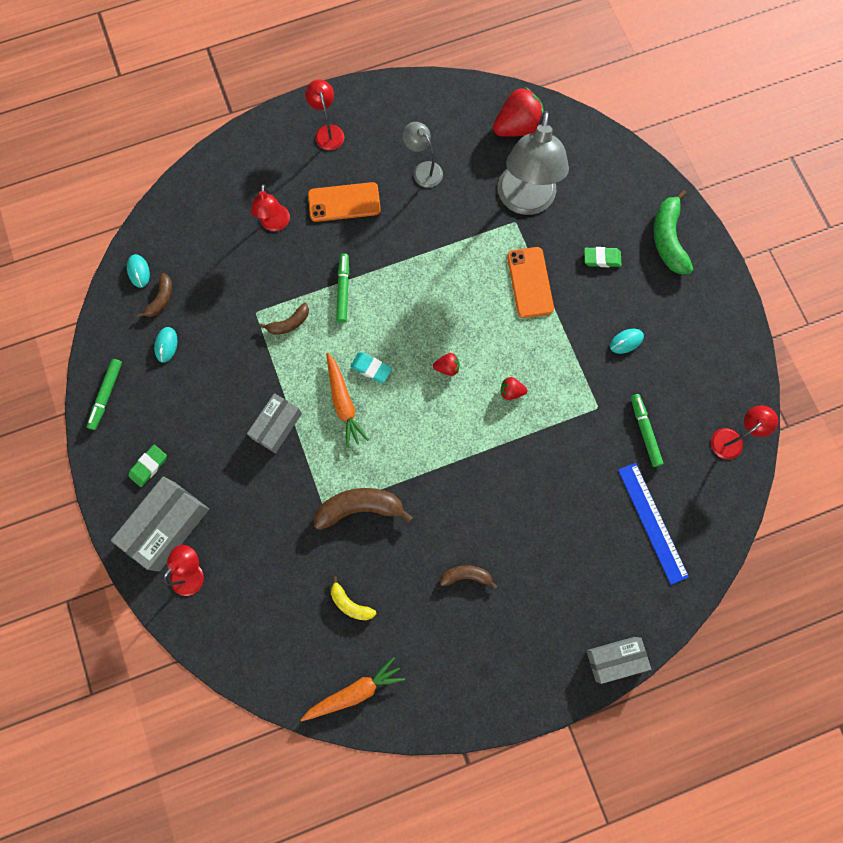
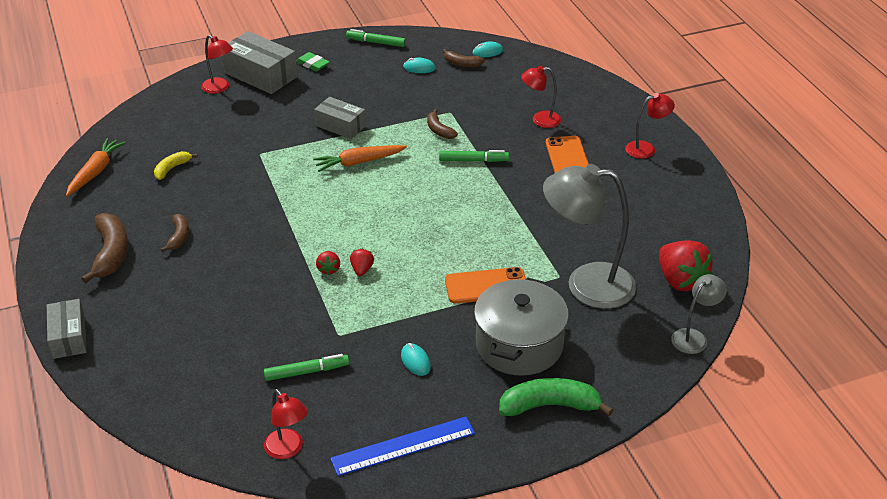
camera: 90 degrees right, 35 degrees down
(354, 692) = (95, 172): orange carrot -> orange carrot turned 135 degrees counterclockwise
(360, 508) = (257, 173): brown banana -> brown banana (111, 253)
(371, 368) = (392, 178): turquoise eraser -> none
(423, 170) = (613, 210): grey lamp -> grey lamp (694, 337)
(447, 367) = (390, 226): red strawberry -> red strawberry (329, 269)
(601, 258) = (519, 345): green eraser -> grey pot
(652, 522) = (202, 373): blue ruler -> blue ruler (403, 446)

